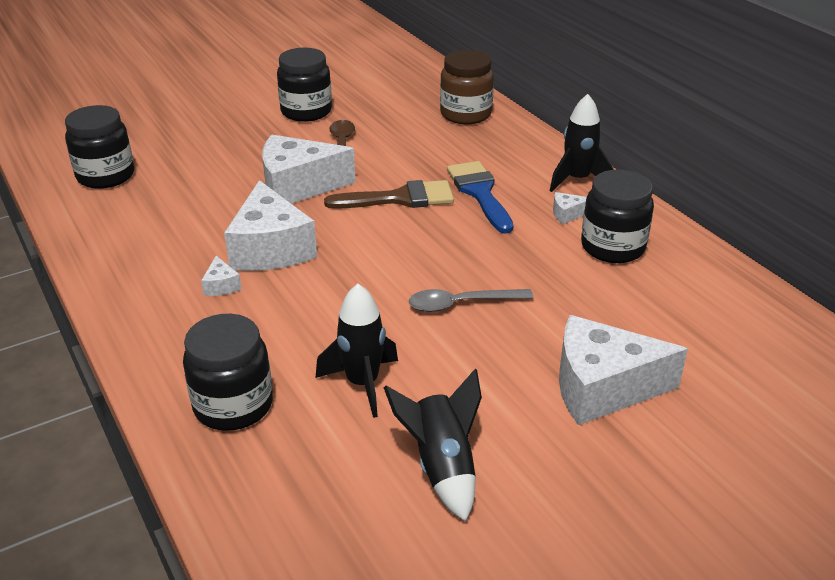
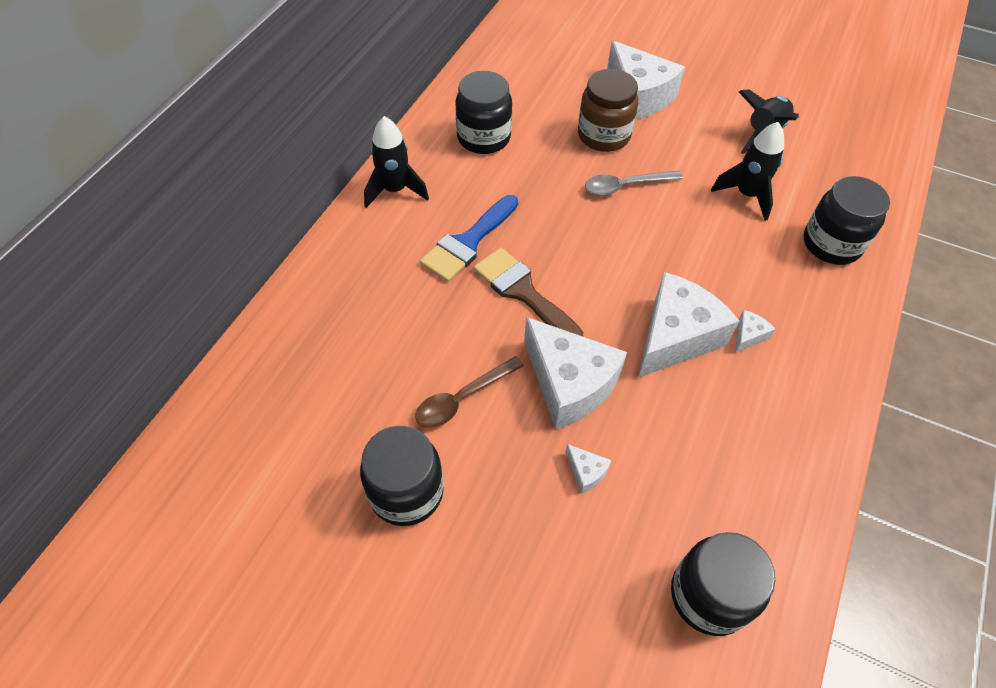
camera: 125 degrees left, 20 degrees up
(461, 304) = (625, 186): grey spoon -> grey spoon turned 120 degrees clockwise
(465, 114) = (311, 327): brown jar -> brown jar (603, 135)
(567, 214) = (457, 176): white cheese -> white cheese (586, 472)

